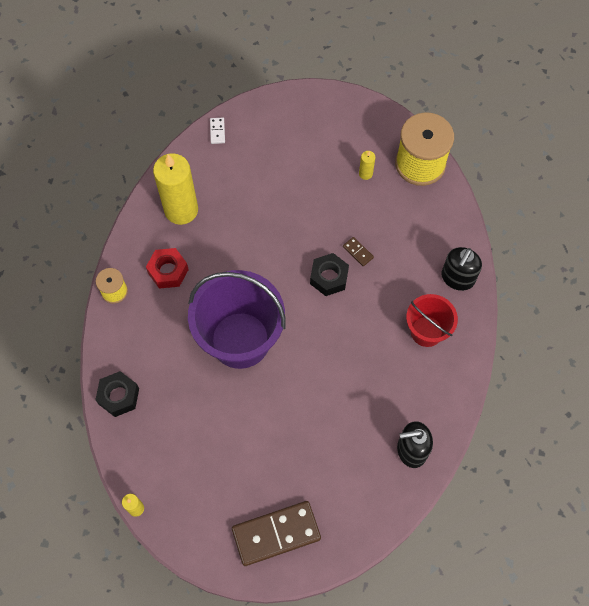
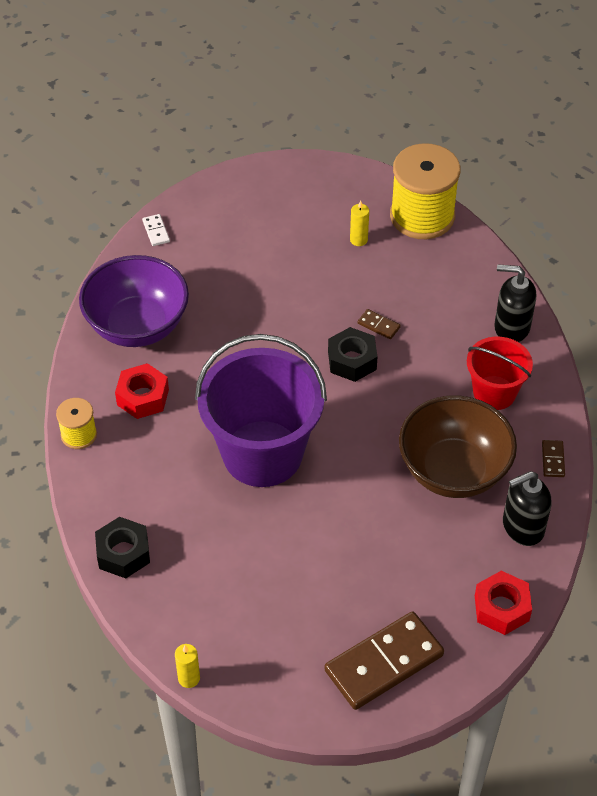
camera: 15 degrees left, 15 degrees down
(181, 210) = (137, 326): yellow candle -> purple bowl
(375, 390) = (453, 471): none -> brown bowl
(375, 512) = (501, 608): none -> red nut
(452, 399) = (553, 460): none -> brown domino
(457, 278) = (511, 328): black soap dispenser -> black soap dispenser turned 90 degrees clockwise

